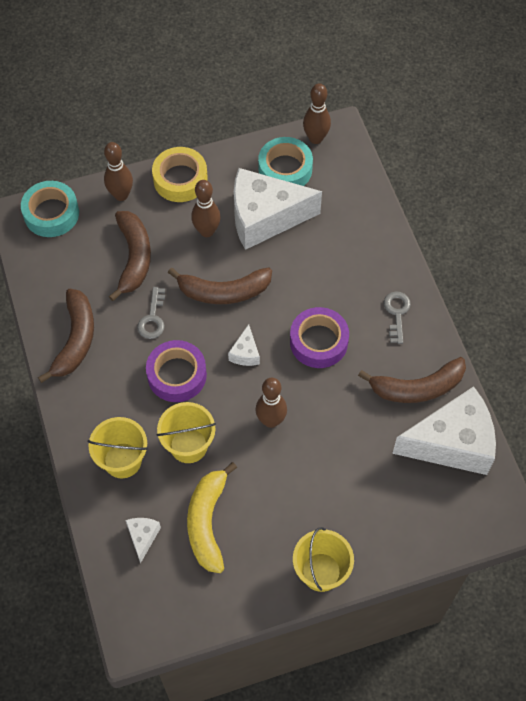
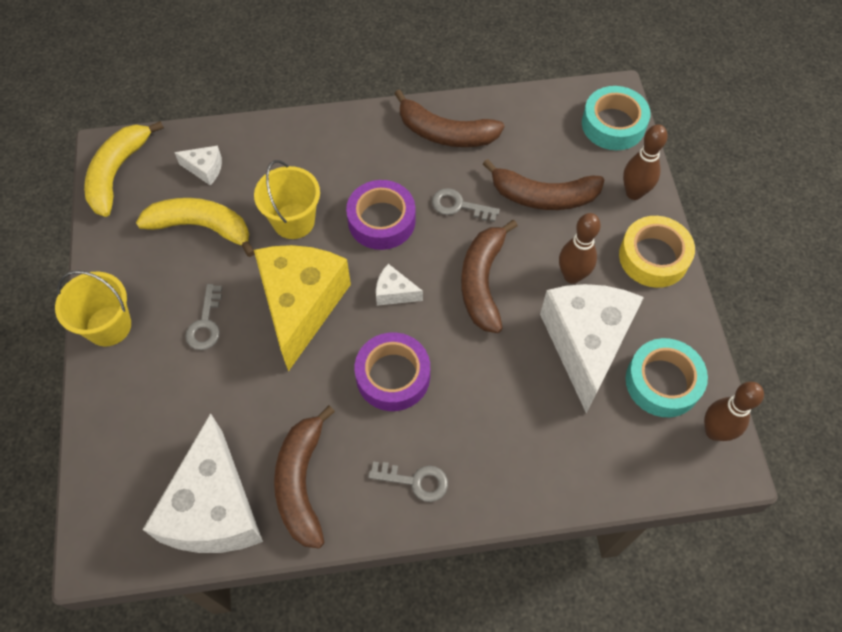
camera: 100 degrees right, 0 degrees up
(122, 460) = (294, 161): yellow bucket -> none
(158, 619) = (117, 173): none -> yellow banana
(271, 420) = (301, 306): brown bowling pin -> yellow cheese
(302, 492) = (205, 323): none -> grey key

